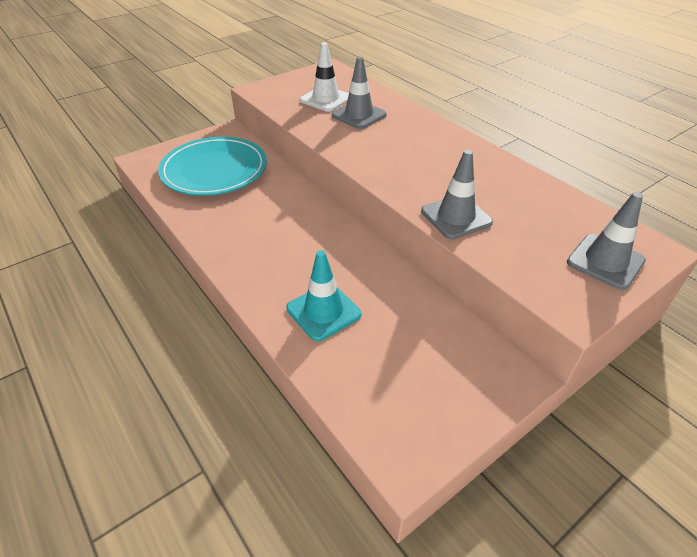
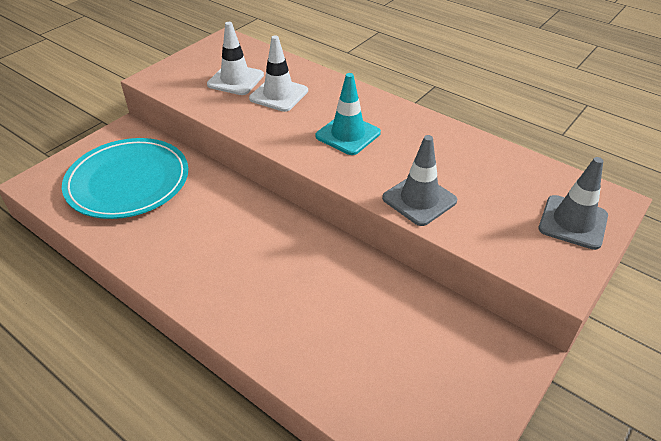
camera: 15 degrees left, 0 degrees up
(323, 311) = (308, 328): turquoise traffic cone -> turquoise traffic cone (348, 134)
(359, 115) = (279, 95): grey traffic cone -> white traffic cone

